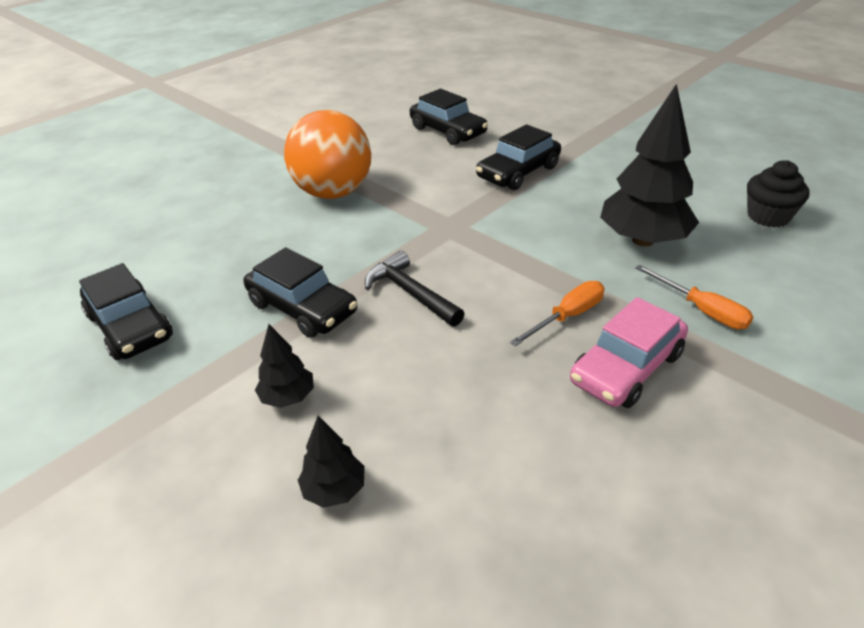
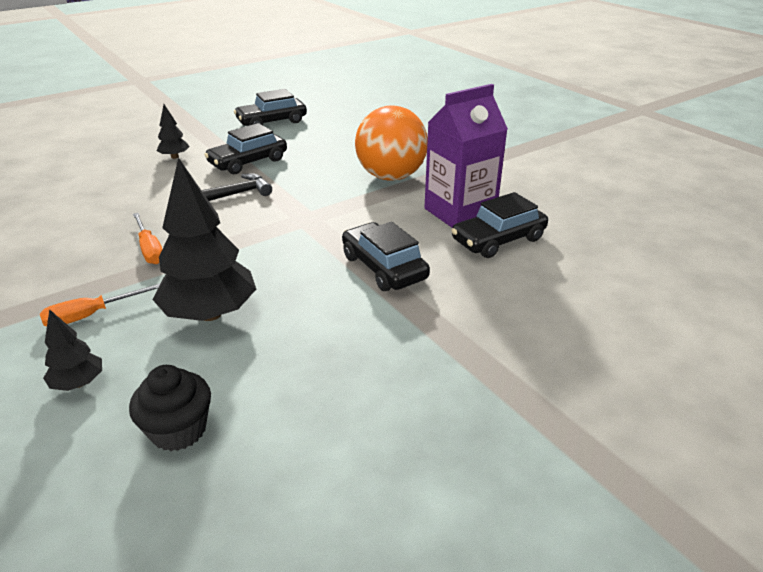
camera: 100 degrees right, 5 degrees down
(334, 490) = (102, 165): black tree -> black tree (78, 383)
(405, 150) = (460, 212): none -> purple carton
(626, 368) = (77, 261): pink car -> none

